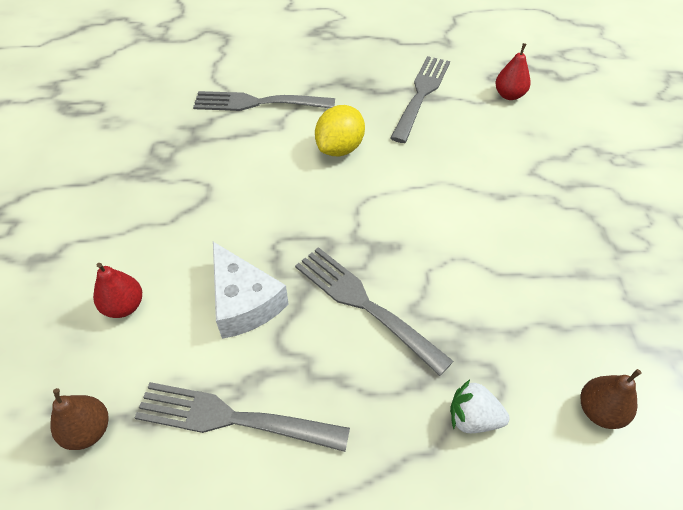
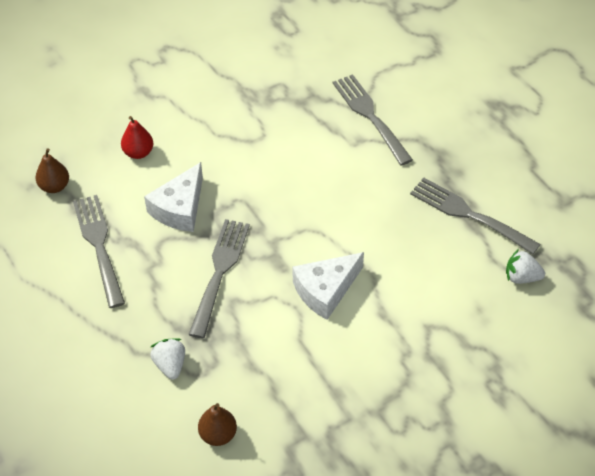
camera: 60 degrees right, 0 degrees up
(340, 148) = (358, 191): yellow lemon -> none
(421, 94) = (469, 214): grey fork -> grey fork turned 135 degrees counterclockwise
(446, 225) = (325, 290): none -> white cheese
(509, 95) = (521, 277): red pear -> white strawberry

